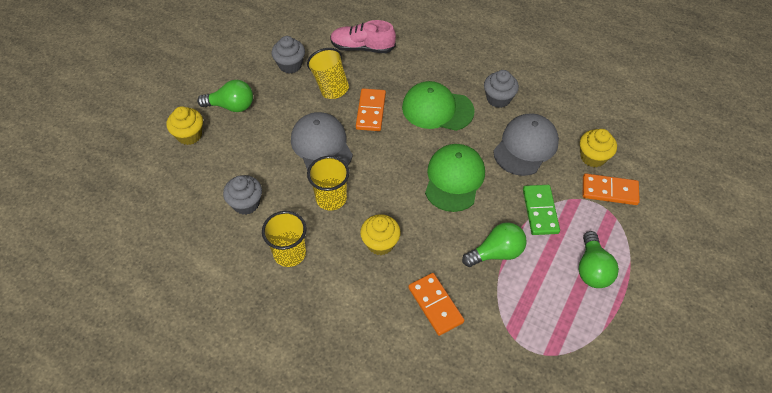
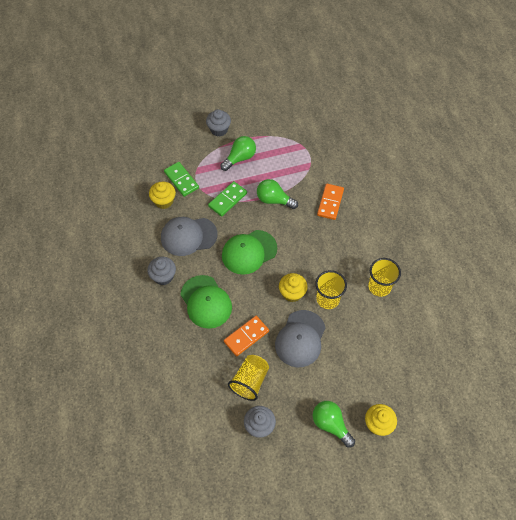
camera: 135 degrees left, 5 degrees up
(246, 203) = (379, 338): grey cupcake -> grey cupcake (219, 129)
(362, 47) = (196, 394): pink shoe -> none
(380, 243) = (326, 252): yellow cupcake -> yellow cupcake (292, 293)
(609, 191) = (181, 180): orange domino -> green domino

